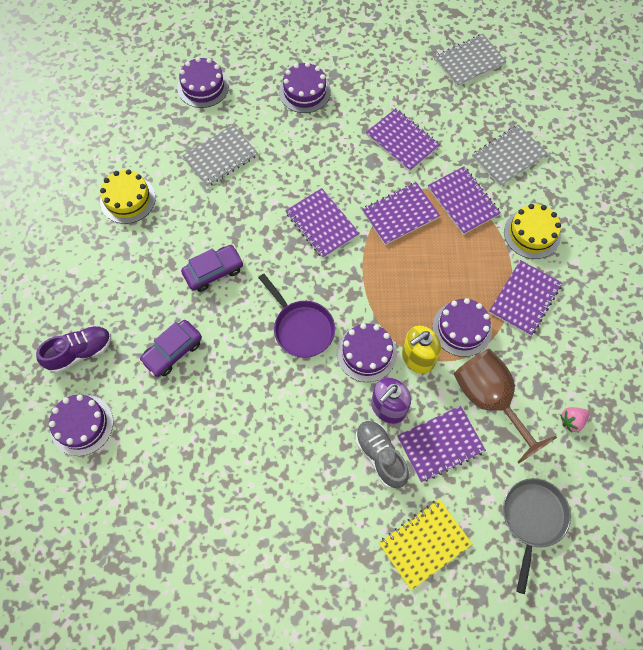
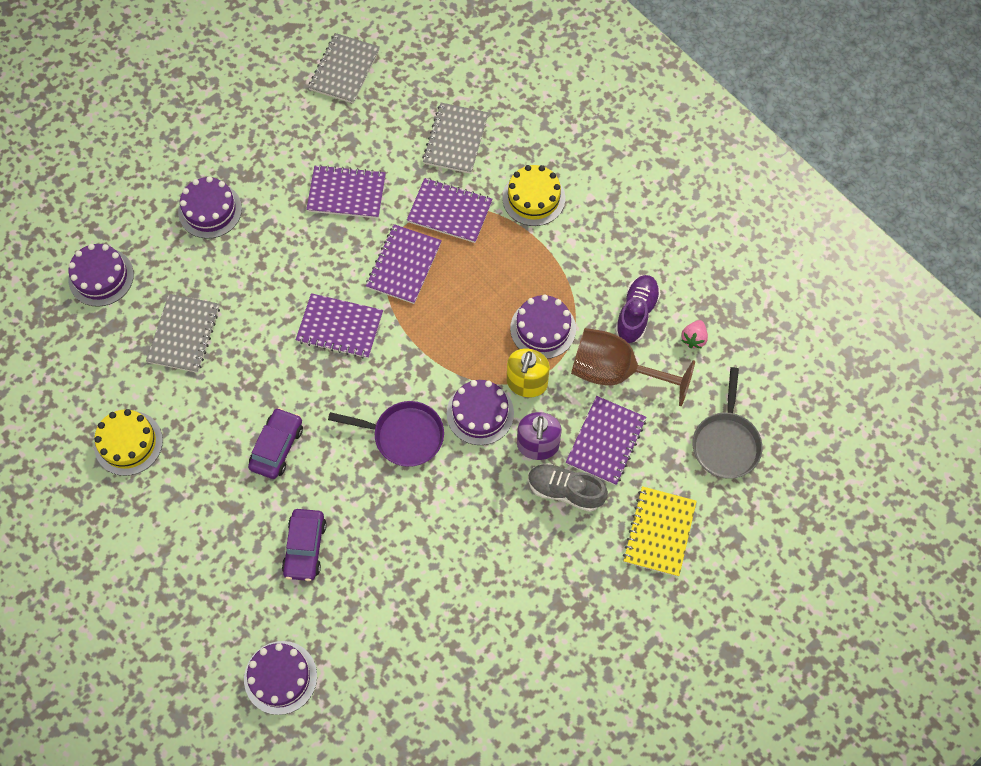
camera: 40 degrees left, 0 degrees up
(80, 352) = (217, 617): purple shoe -> purple shoe (636, 314)
(524, 299) = (574, 262): purple notebook -> none
(532, 519) = (726, 443): grey pan -> grey pan turned 150 degrees counterclockwise

